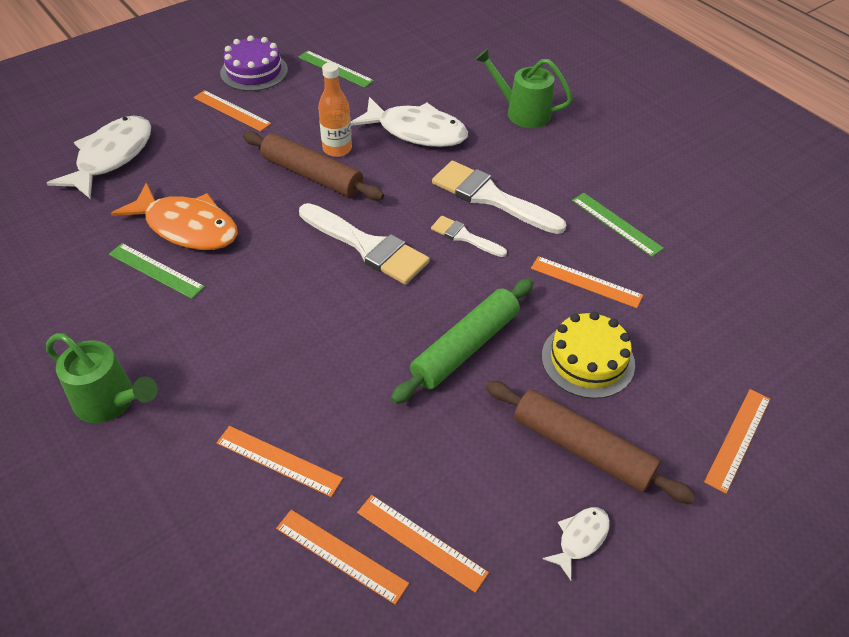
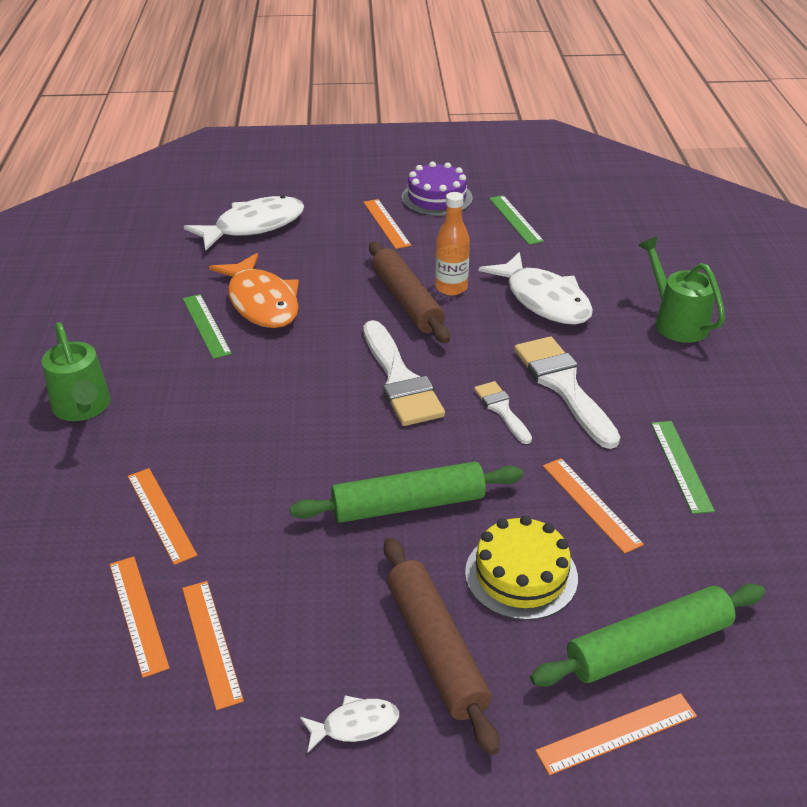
camera: 35 degrees right, 10 degrees down
(705, 367) = (648, 646): none -> green rolling pin

